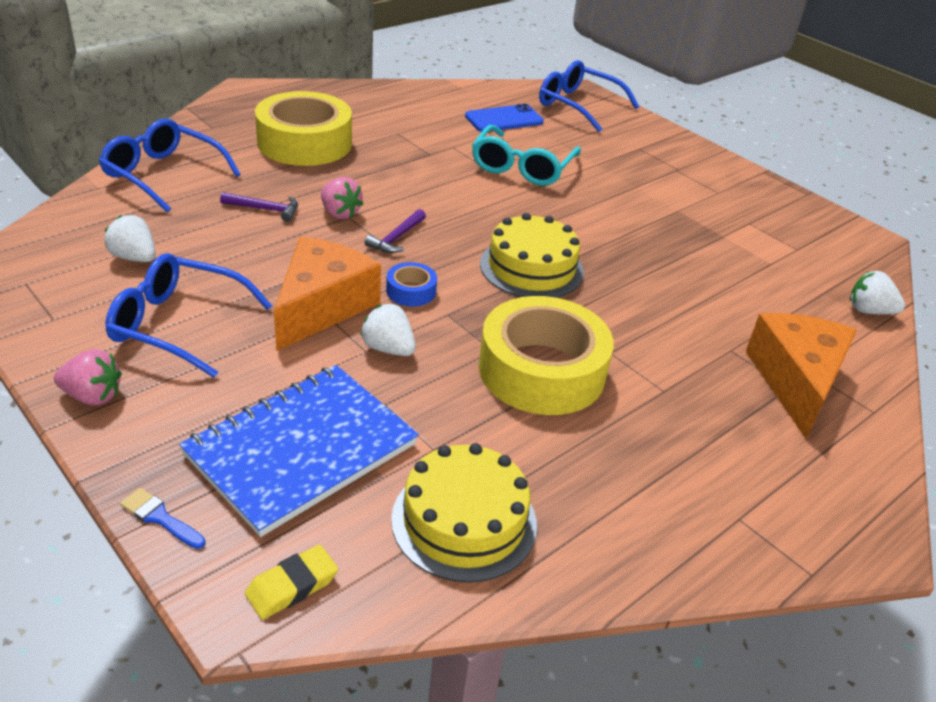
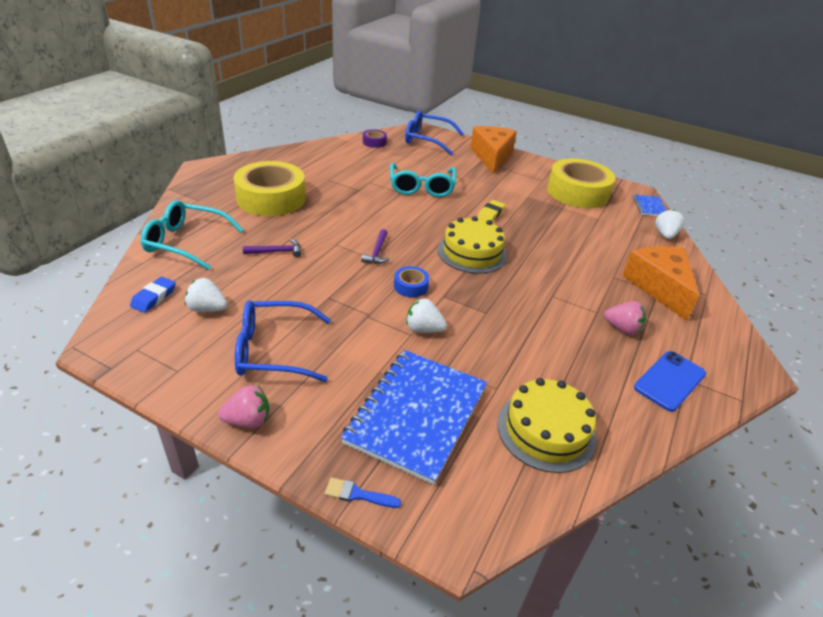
camera: 20 degrees left, 0 degrees up
(83, 230) = (154, 297): none -> blue eraser
(163, 175) = (186, 242): blue glasses -> turquoise glasses
(292, 586) = (475, 511): yellow eraser -> yellow eraser (490, 214)
(322, 306) = (362, 311): orange cheese -> orange cheese (491, 156)
(340, 213) = (329, 243): pink strawberry -> pink strawberry (622, 328)
(497, 96) = (374, 142): none -> purple tape
(504, 119) = (389, 157): blue phone -> blue phone (669, 381)
(541, 370) = (523, 318): yellow tape -> yellow tape (577, 192)
(869, 311) = (665, 235): white strawberry -> white strawberry turned 105 degrees clockwise
(874, 265) = (649, 207): none -> blue notebook

